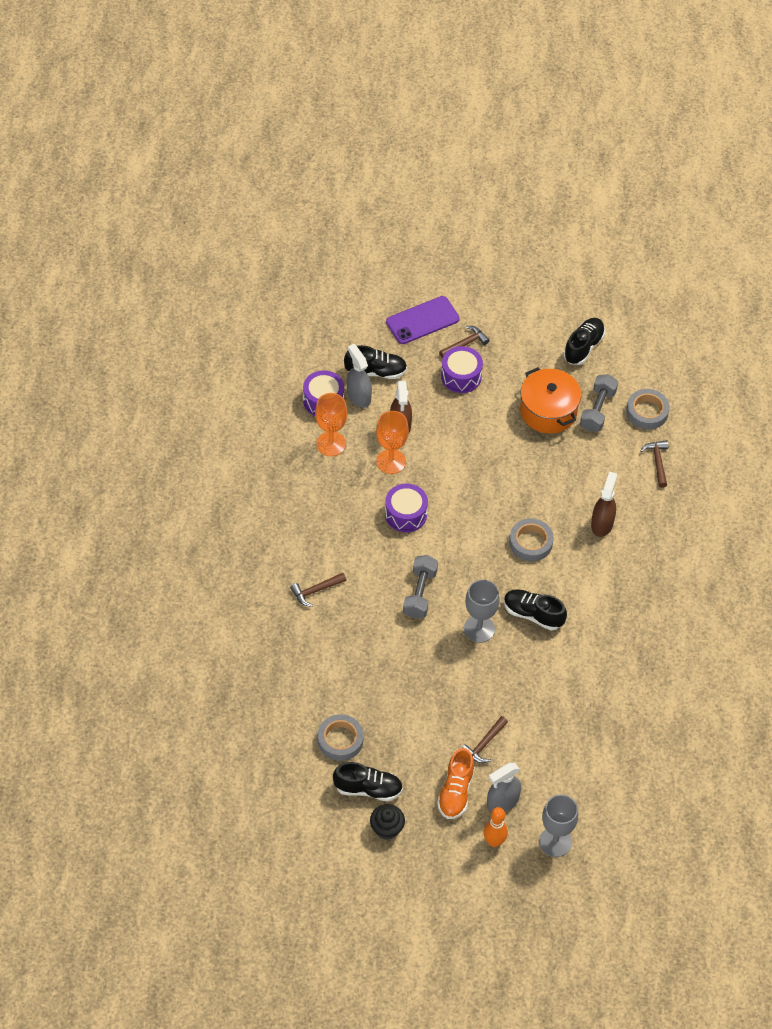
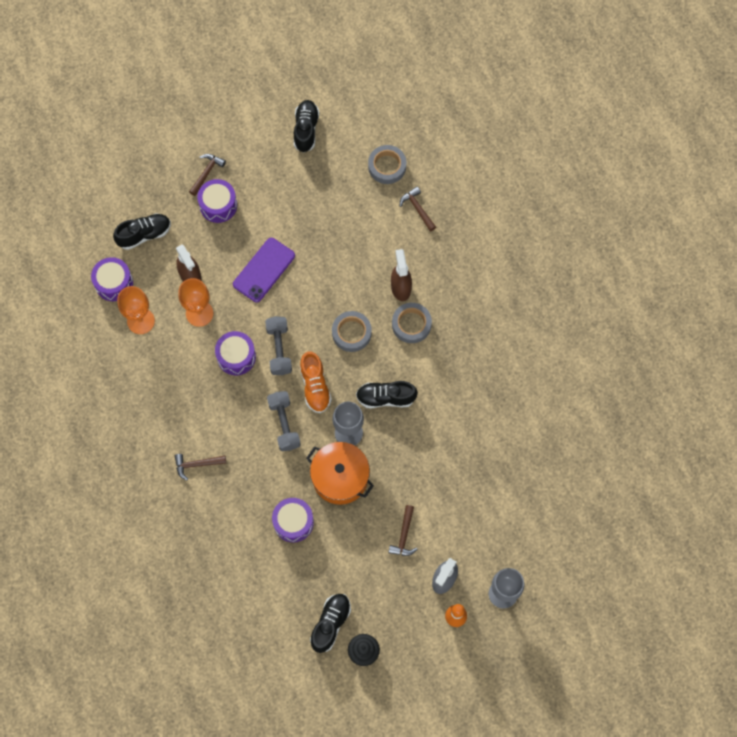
camera: 25 degrees left, 15 degrees up
(316, 591) = (197, 464): brown hammer -> brown hammer turned 45 degrees clockwise
(340, 740) = (286, 591): grey tape -> grey tape (411, 324)
(359, 396) = (141, 264): grey spray bottle -> none
(368, 789) = (330, 624): black shoe -> black shoe turned 45 degrees counterclockwise
(381, 683) = (293, 522): none -> purple drum
(422, 320) = (159, 167): purple phone -> purple phone (264, 270)
(456, 792) = (402, 590): orange shoe -> orange shoe (315, 387)
(548, 411) = (306, 203): orange pot -> orange pot (340, 477)
(597, 410) = (346, 184): grey dumbbell -> grey dumbbell (279, 349)

